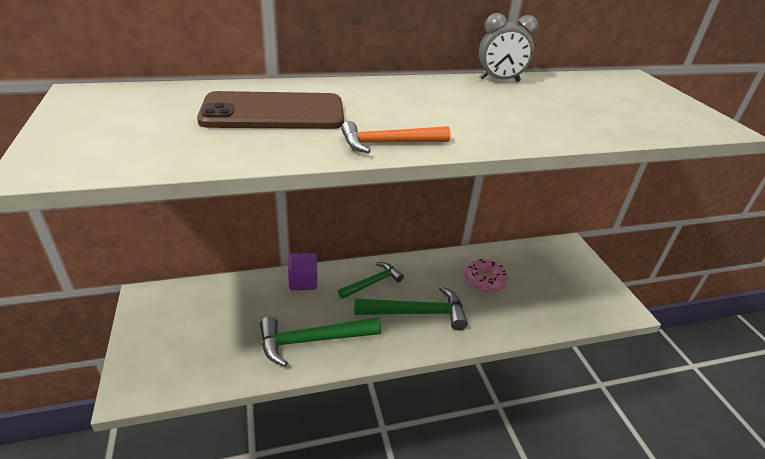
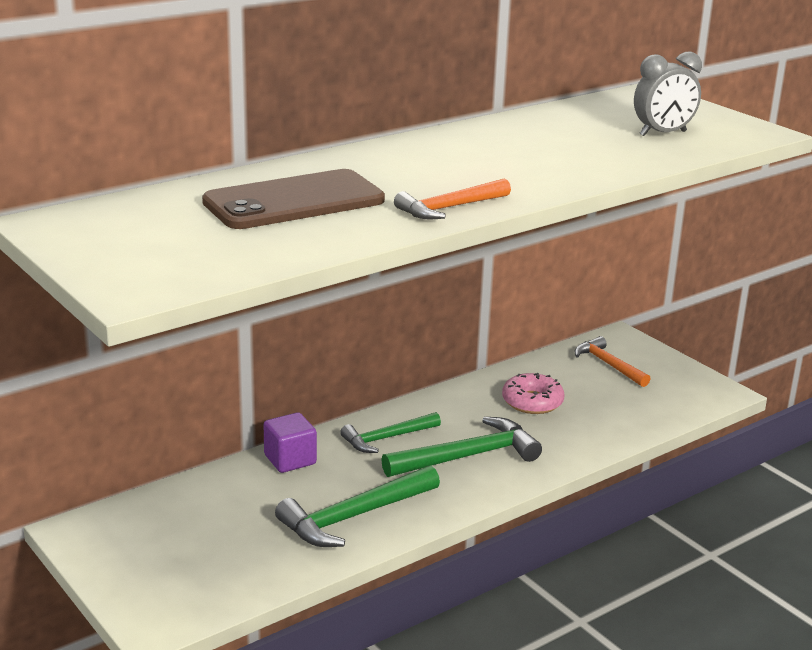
camera: 20 degrees left, 10 degrees down
(372, 282) = (387, 438): green hammer -> green hammer turned 150 degrees counterclockwise
(499, 80) = (504, 122): grey clock -> grey clock (663, 133)
(552, 265) = (608, 365): none -> orange hammer

